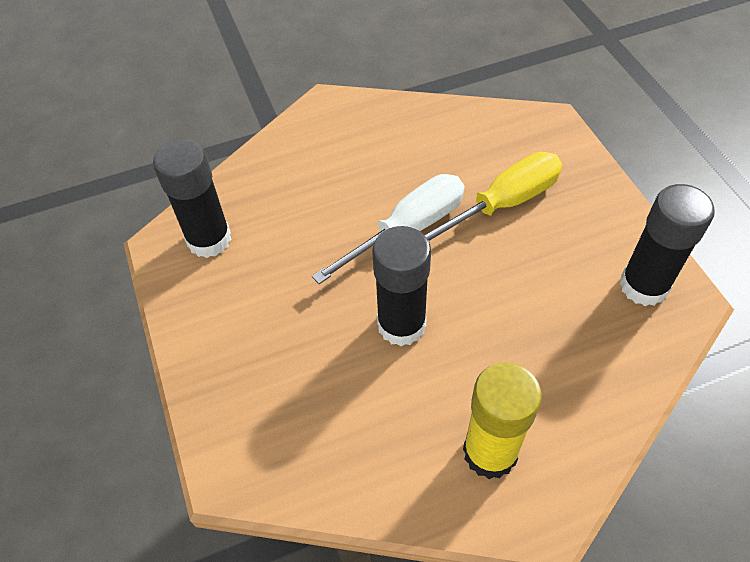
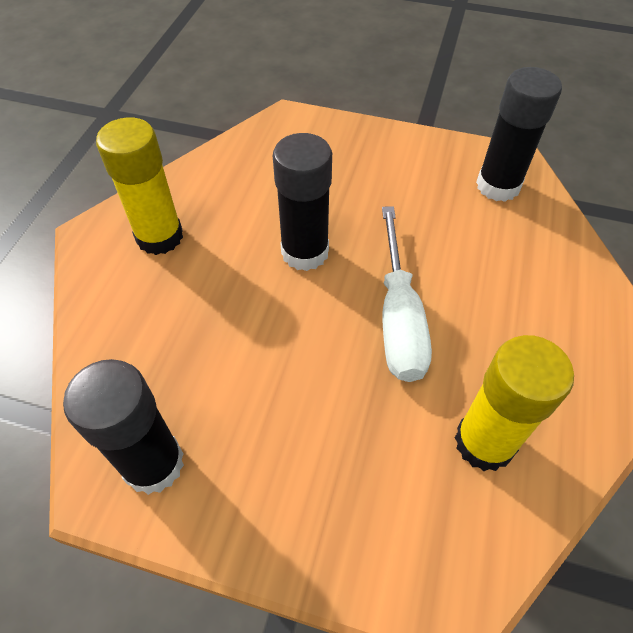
camera: 125 degrees right, 0 degrees up
(456, 146) = (484, 442): none -> yellow glue stick
(503, 203) = (362, 422): yellow screwdriver -> none

